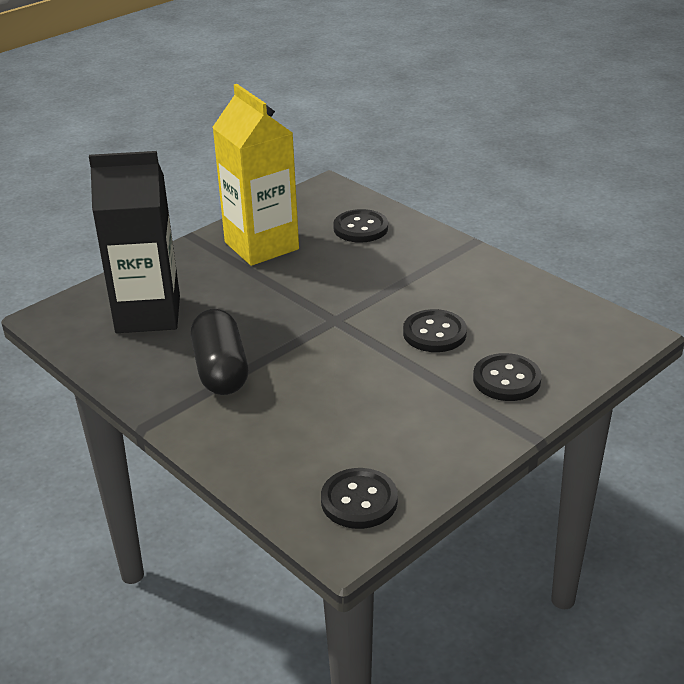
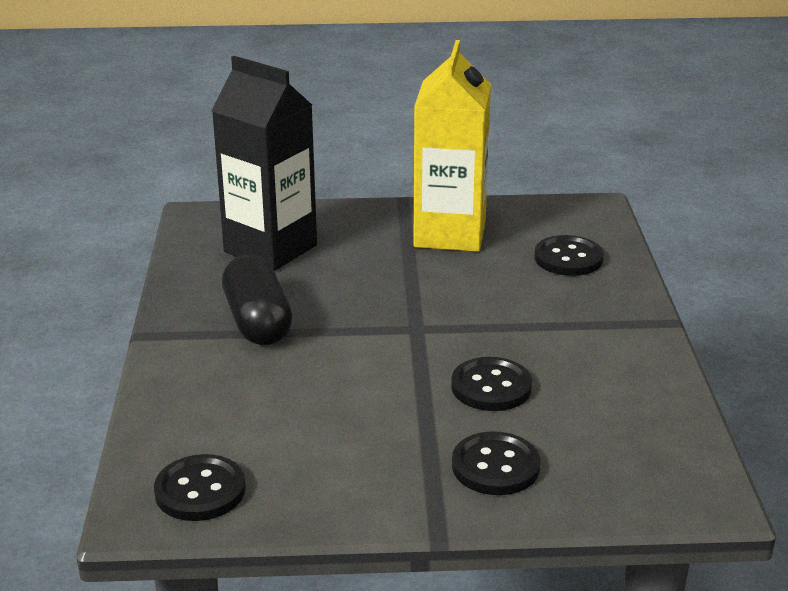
camera: 40 degrees right, 5 degrees down
(221, 370) = (257, 322): black capsule -> black capsule turned 45 degrees counterclockwise

